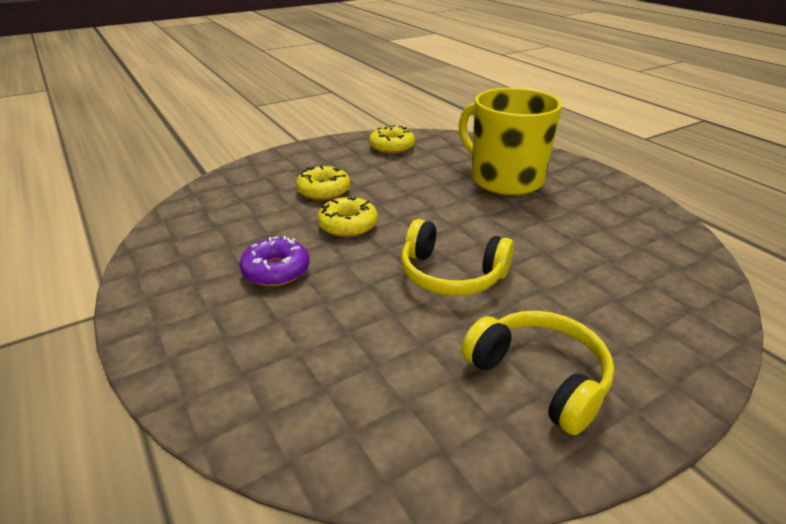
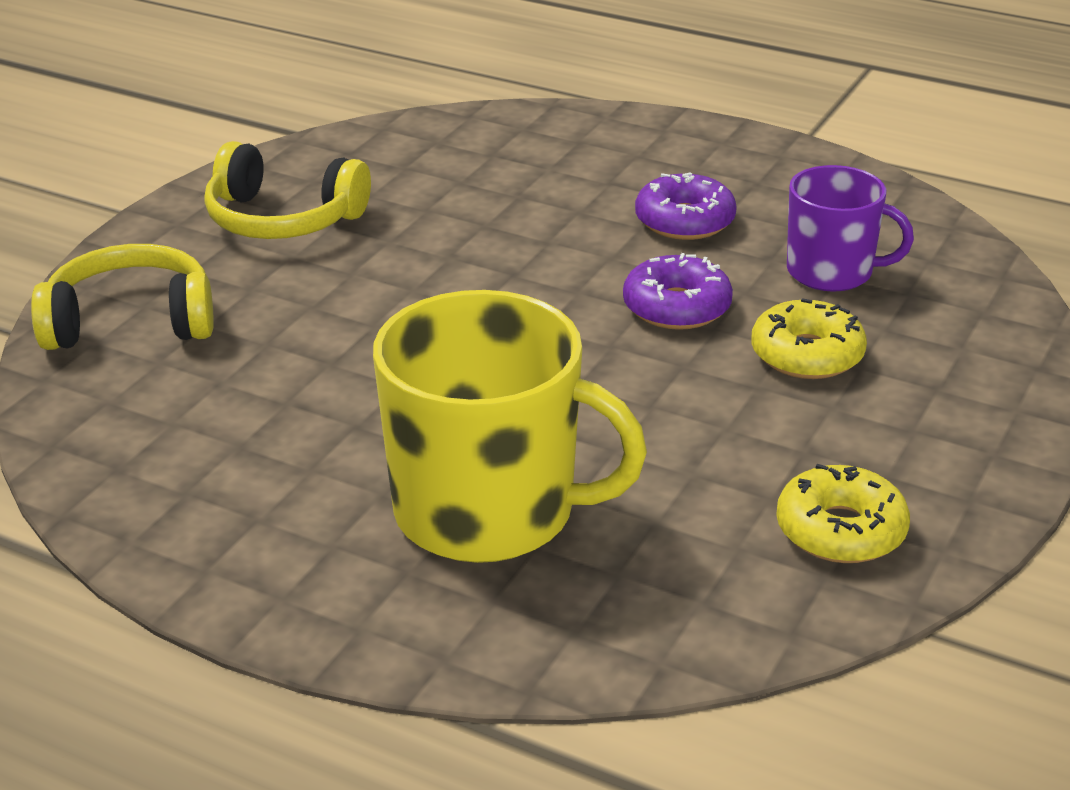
camera: 150 degrees right, 0 degrees up
(255, 218) = (832, 272): none -> purple mug
(348, 225) = (676, 307): yellow donut -> purple donut
(451, 275) = (450, 286): yellow headphones -> yellow headphones (131, 322)

